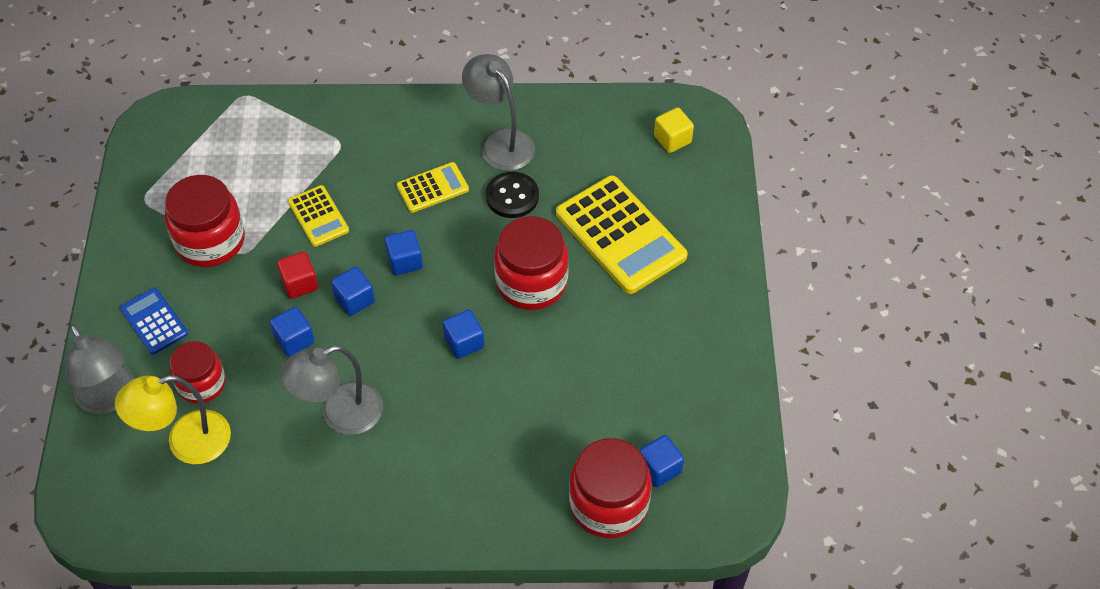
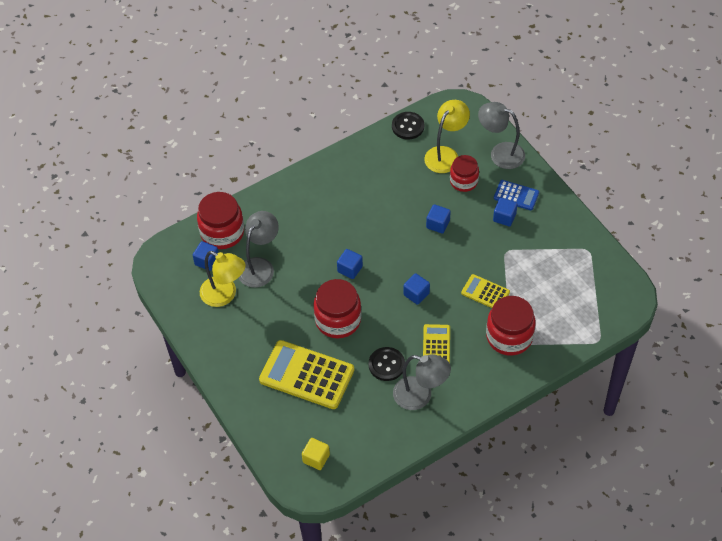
camera: 150 degrees right, 0 degrees up
(196, 526) = (408, 126): none -> black button
(210, 240) = (529, 248): red jar -> red jar (509, 337)
(300, 284) = (461, 252): red cube -> none
(339, 414) = (384, 203): grey lamp -> grey lamp (260, 266)
(355, 299) = (425, 260): blue cube -> blue cube (504, 217)
(432, 188) = (436, 344): yellow calculator -> yellow calculator turned 150 degrees clockwise
(663, 400) = (225, 295): none -> yellow lamp

